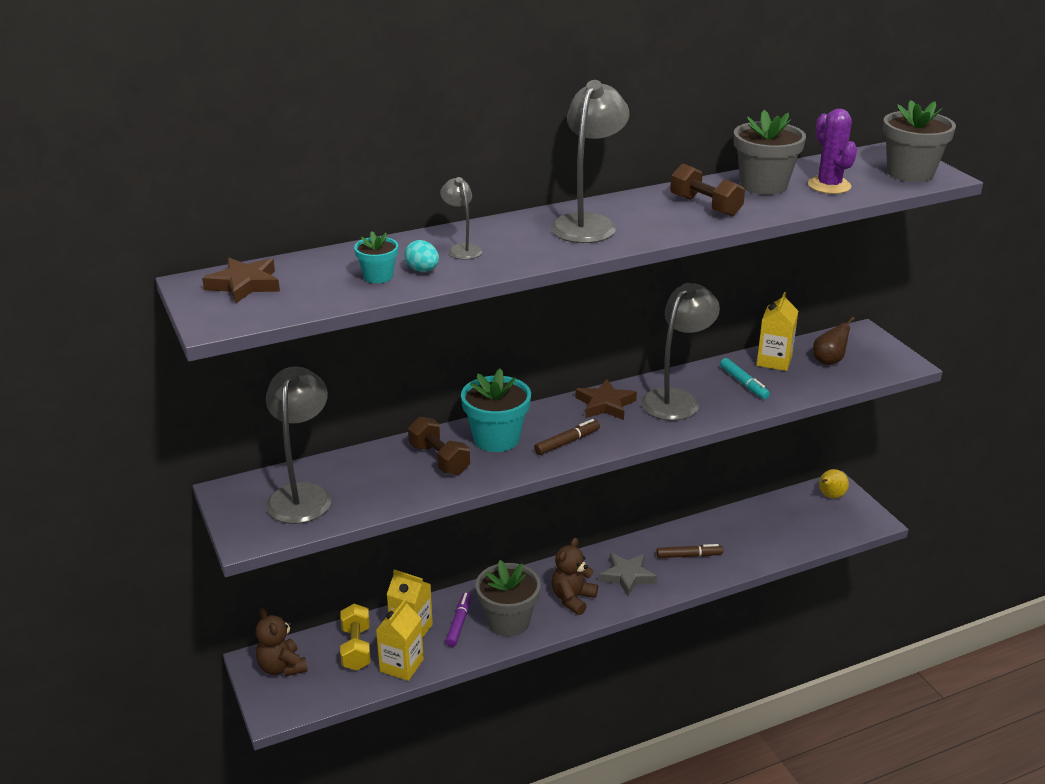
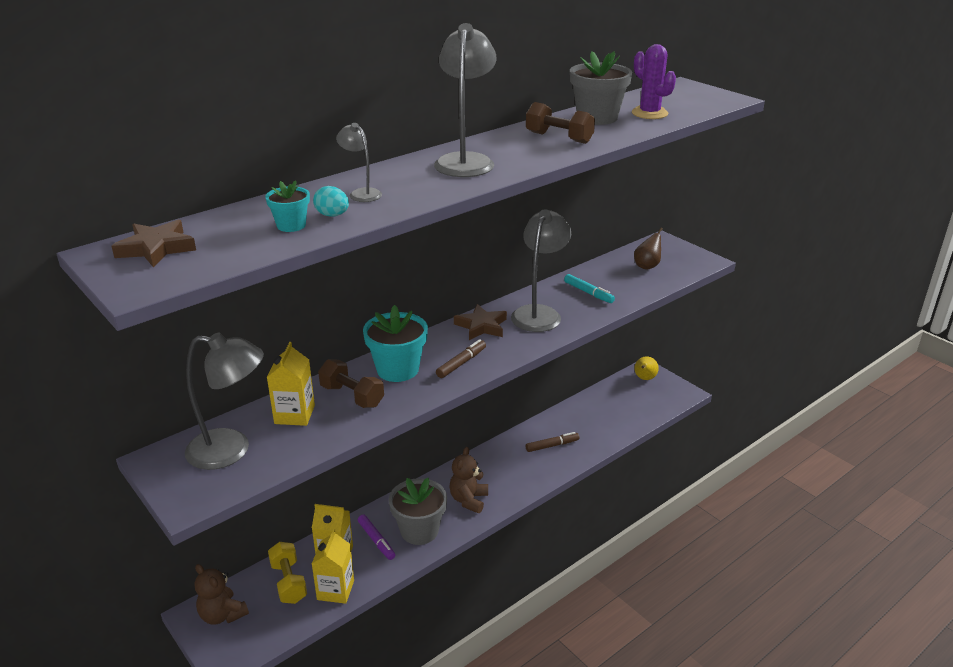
camera: 15 degrees left, 0 degrees up
(302, 495) = (231, 450): grey lamp -> grey lamp turned 105 degrees clockwise
(459, 623) = (376, 540): purple marker -> purple marker turned 150 degrees clockwise
(627, 576) = (508, 472): grey star -> none
(774, 361) = (604, 272): yellow carton -> yellow carton (294, 414)
(910, 173) = (706, 99): grey flower pot -> none

